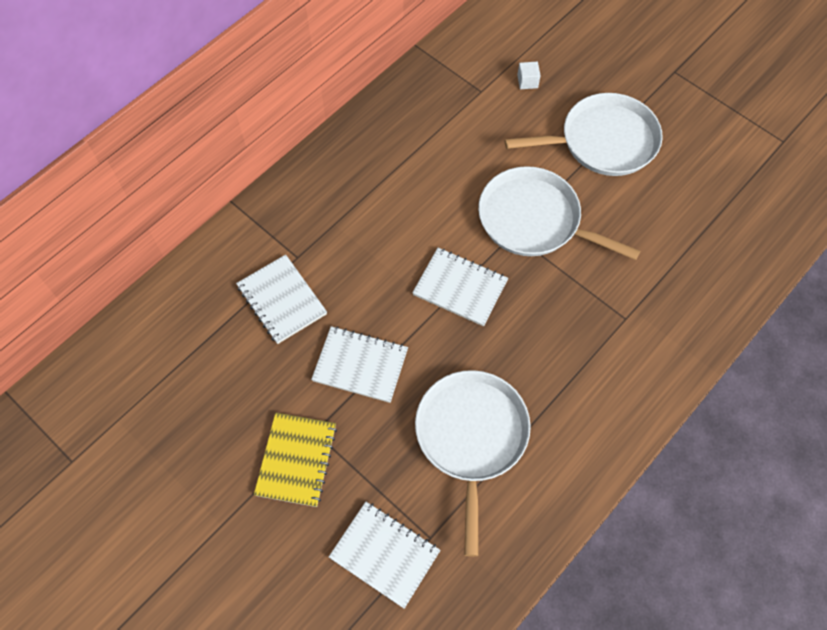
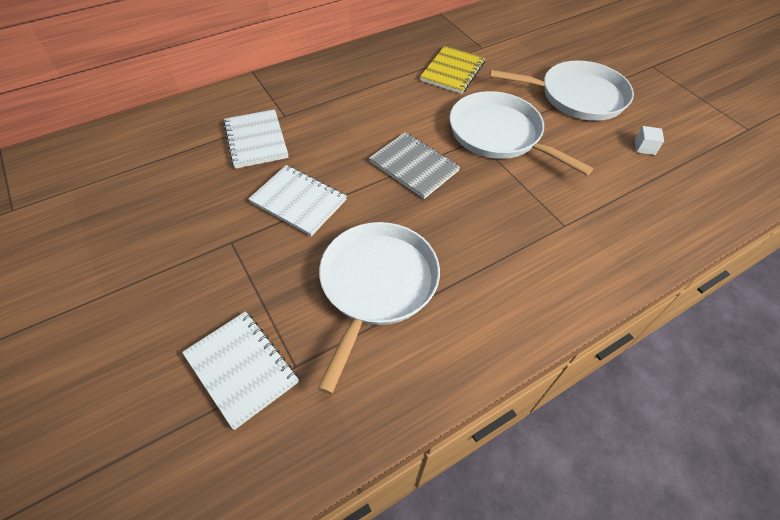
camera: 15 degrees right, 10 degrees down
(296, 460) = (201, 260): yellow notebook -> yellow notebook (452, 71)
(460, 288) = (414, 166): white notebook -> grey notebook
(527, 81) = (523, 49): white cube -> white cube (644, 147)

